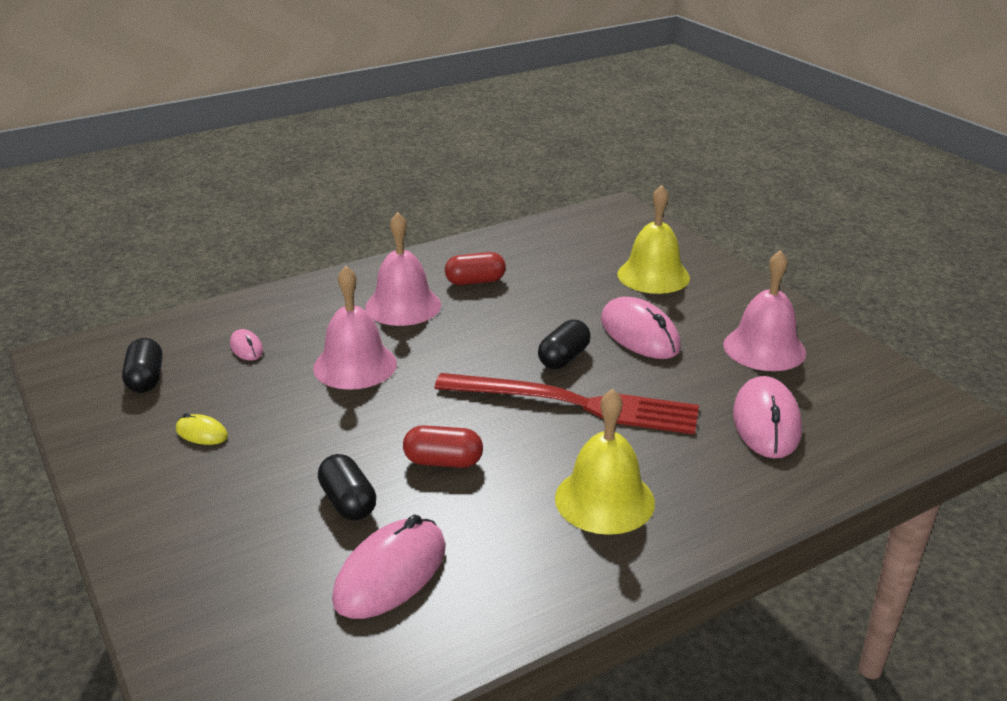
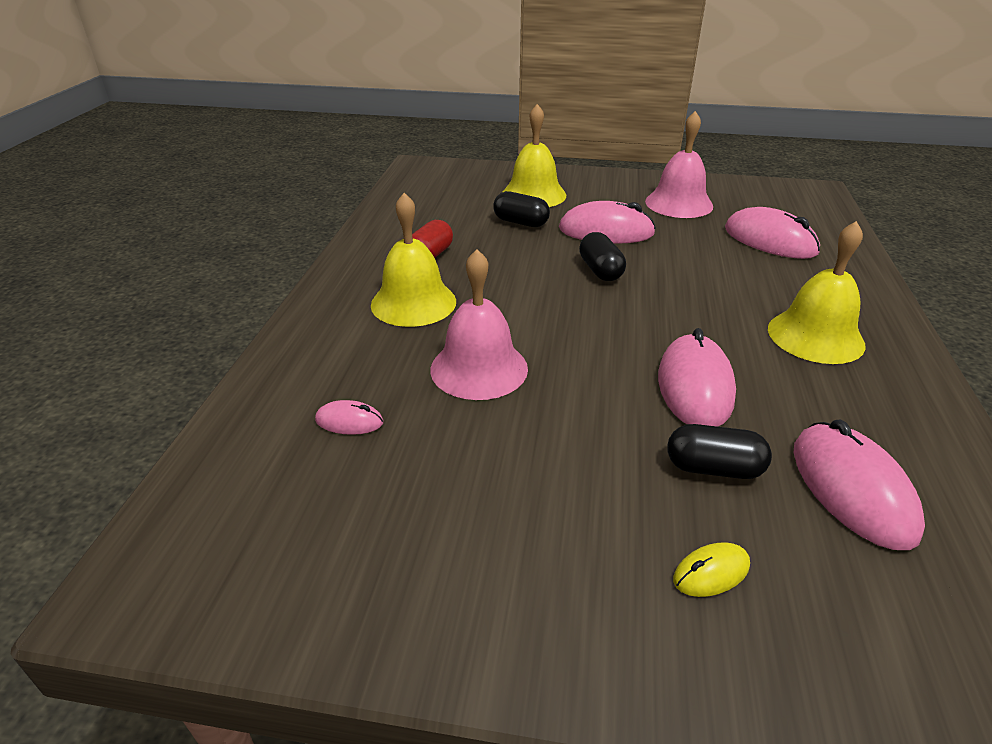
camera: 50 degrees left, 5 degrees up
(146, 379) = (303, 527): black capsule -> black capsule (520, 222)
(202, 433) = (481, 524): yellow mouse -> yellow mouse (711, 572)
(403, 306) = (413, 302): pink bell -> yellow bell
(443, 461) = (695, 386): red capsule -> pink mouse
(575, 404) = (672, 293): red fork -> none

